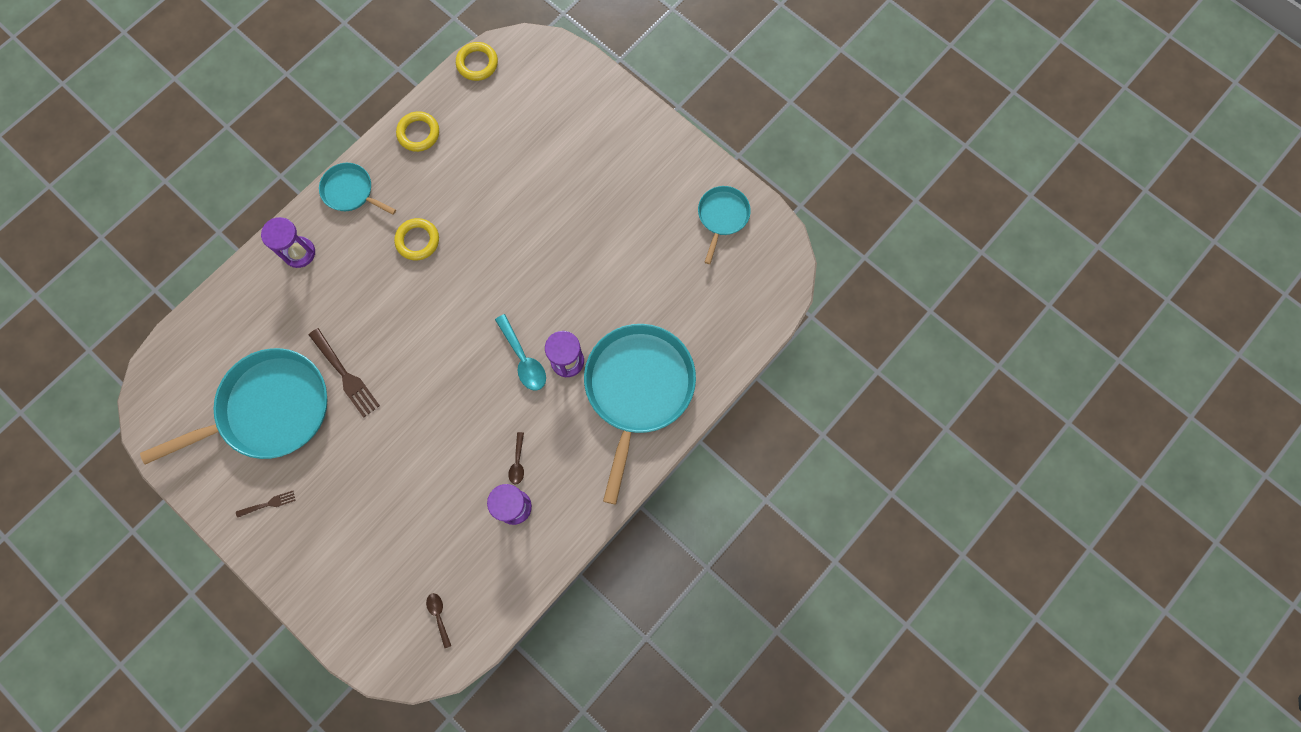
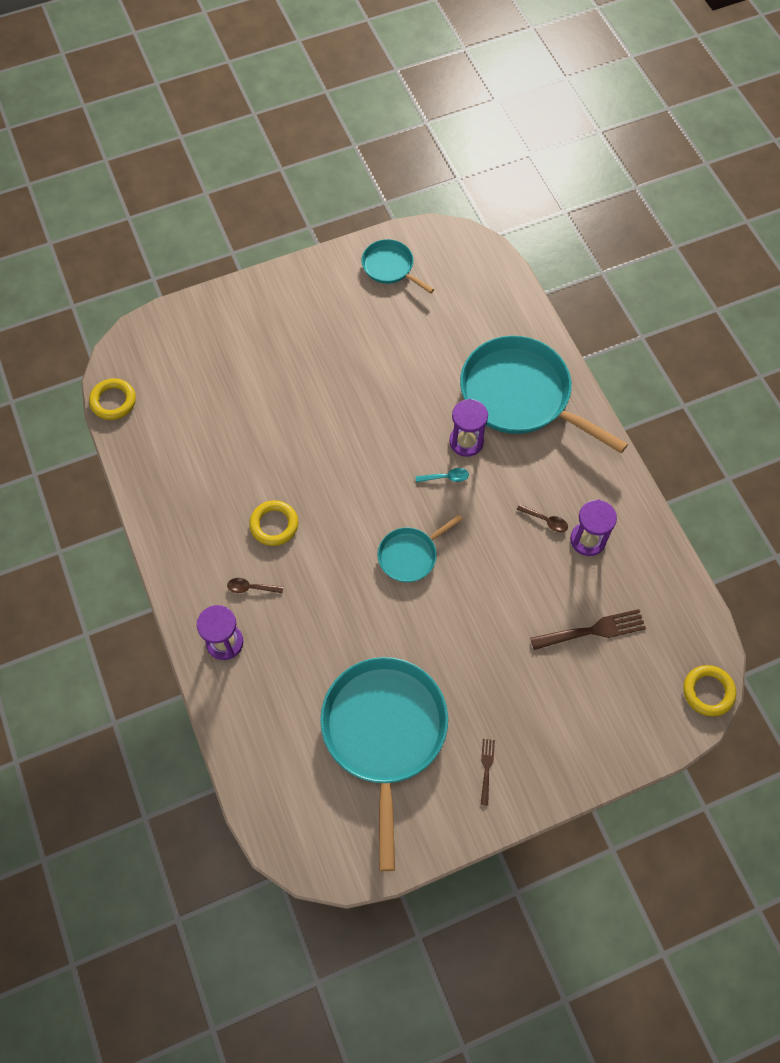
camera: 65 degrees left, 10 degrees down
(345, 375) = (384, 644): brown fork -> brown fork (593, 630)
(350, 191) = (184, 568): turquoise pan -> turquoise pan (410, 555)
(418, 133) = (157, 481): yellow ring -> yellow ring (708, 692)
(439, 616) = (667, 645): brown spoon -> brown spoon (251, 588)
(523, 359) = (446, 477): turquoise spoon -> turquoise spoon, size x0.58

